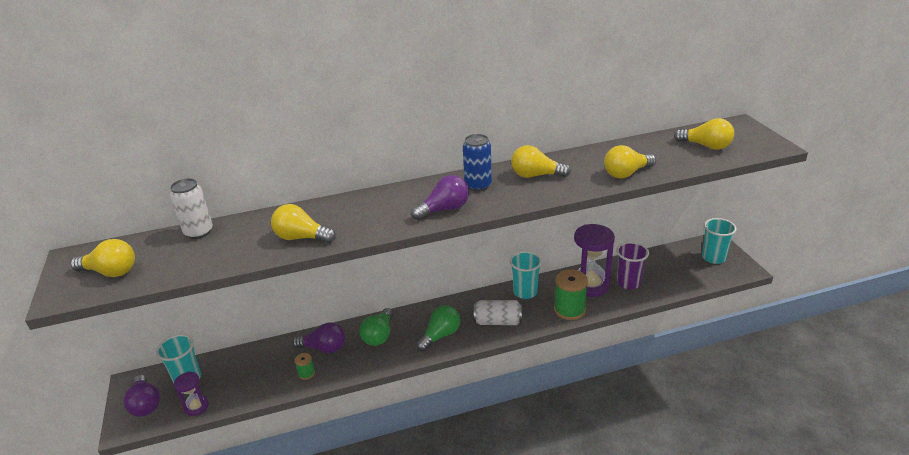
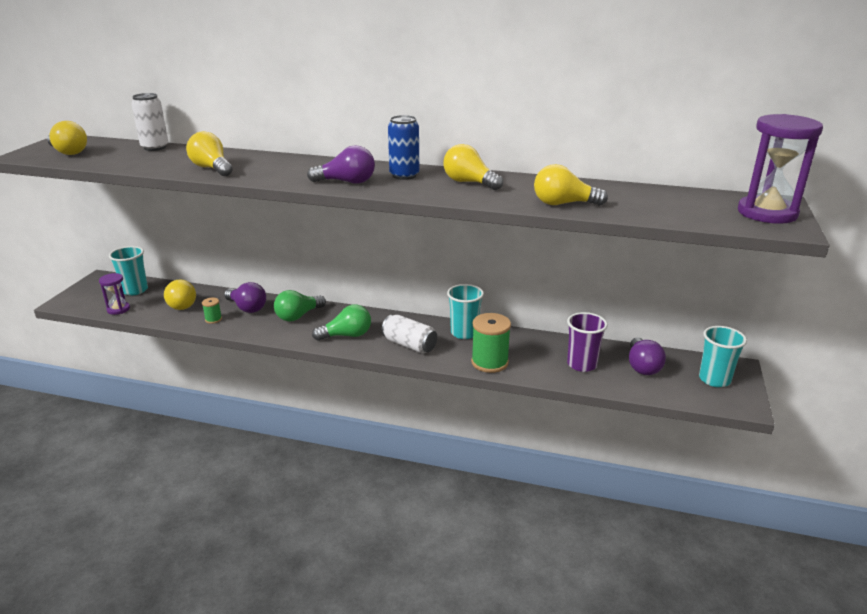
camera: 30 degrees right, 5 degrees down
(145, 404) = (92, 294): purple light bulb -> purple light bulb (642, 366)
(590, 285) = (537, 351): purple hourglass -> purple hourglass (767, 213)
(706, 146) = (697, 207): yellow light bulb -> yellow light bulb (180, 304)

